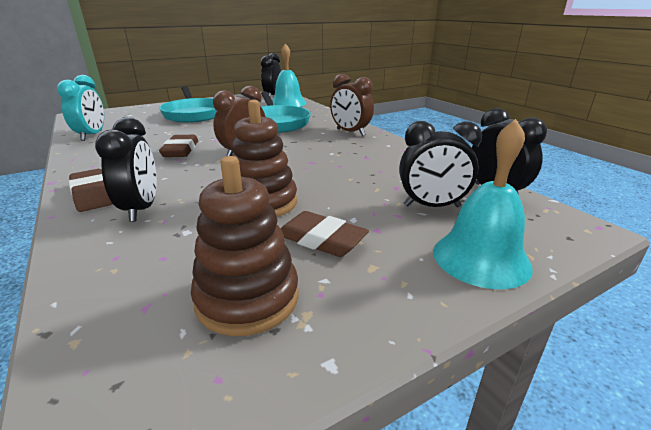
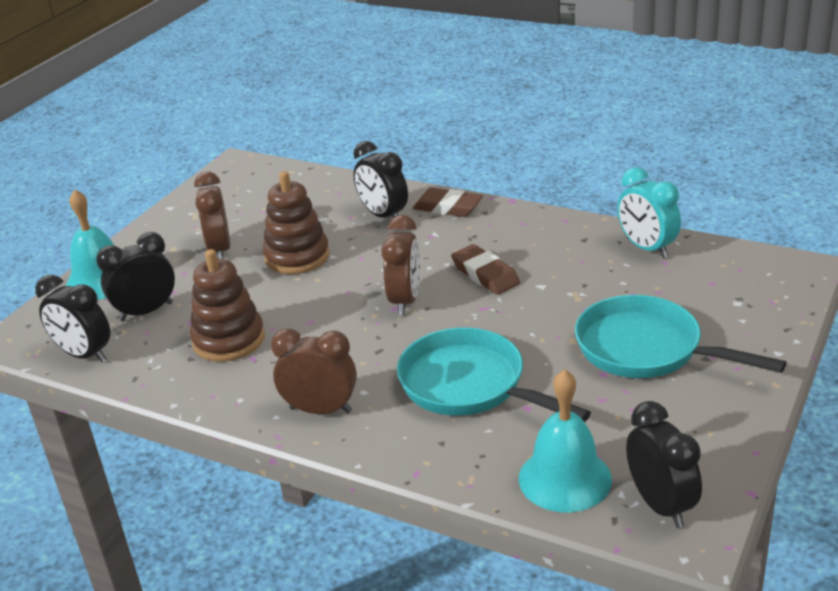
camera: 150 degrees right, 5 degrees up
(247, 298) = (232, 209): brown stacking toy -> brown stacking toy (229, 340)
(321, 239) = (220, 250): brown eraser -> brown clock

